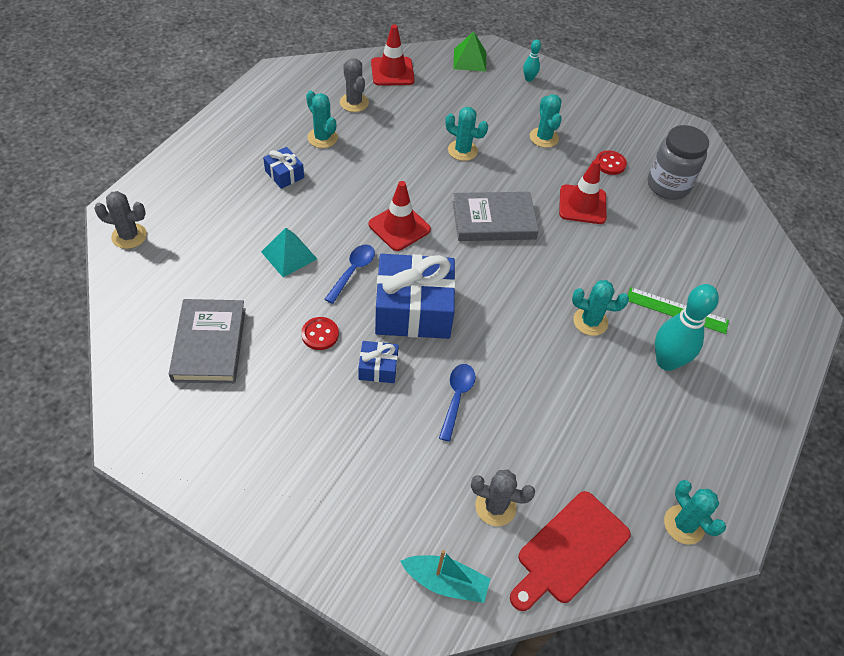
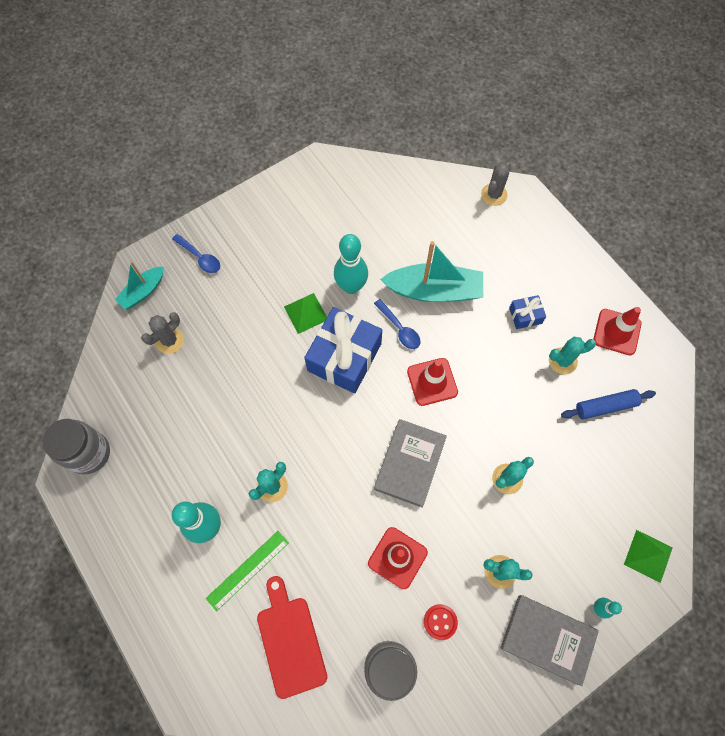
camera: 120 degrees right, 15 degrees up
(209, 344) = (374, 219): grey book -> grey book (547, 639)
(289, 255) = (434, 291): turquoise pyramid -> turquoise boat
(320, 334) = (351, 286): red button -> turquoise bowling pin
(354, 103) = (605, 406): grey cactus -> blue rolling pin
(378, 368) = (306, 313): blue gift -> green pyramid
(392, 72) = (645, 462): red traffic cone -> red traffic cone (617, 332)
(456, 398) = (257, 353): blue spoon -> blue spoon (200, 257)
(569, 550) = (118, 370): red cutting board -> red cutting board (290, 641)
(684, 524) = (89, 453): turquoise cactus -> grey jar

